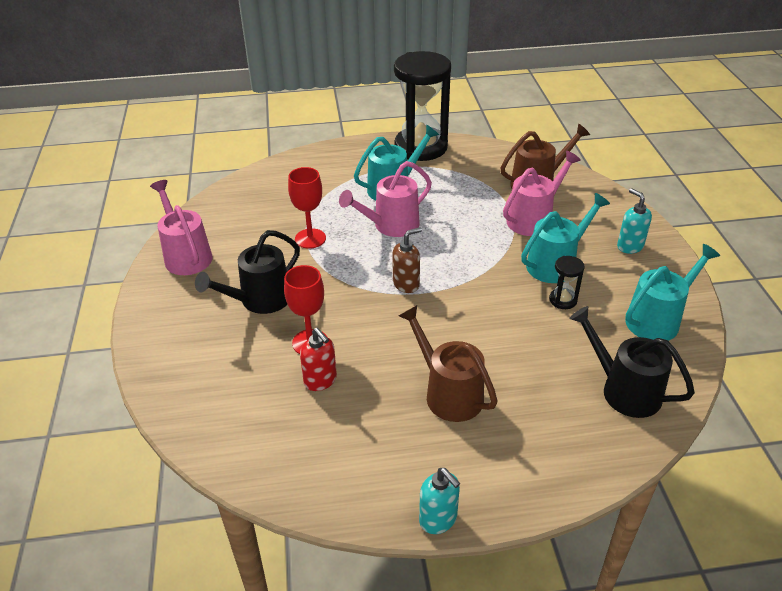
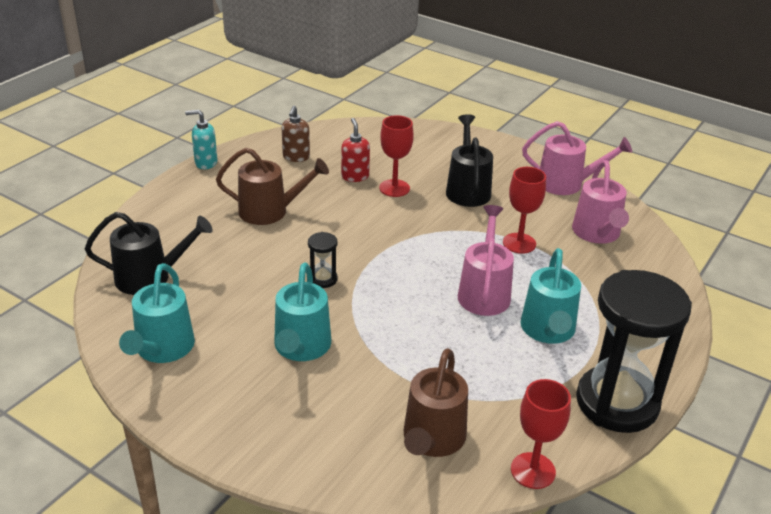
camera: 130 degrees right, 5 degrees down
(320, 380) = (355, 176): red soap dispenser -> red soap dispenser turned 75 degrees clockwise
(406, 284) = (395, 255): brown soap dispenser -> brown soap dispenser (296, 157)
(505, 150) = (533, 470): none -> red goblet
(533, 219) = (378, 385): pink watering can -> pink watering can (597, 234)
(563, 300) = (260, 317): black hourglass -> black hourglass (323, 279)
(629, 246) = (250, 416): turquoise soap dispenser -> none

